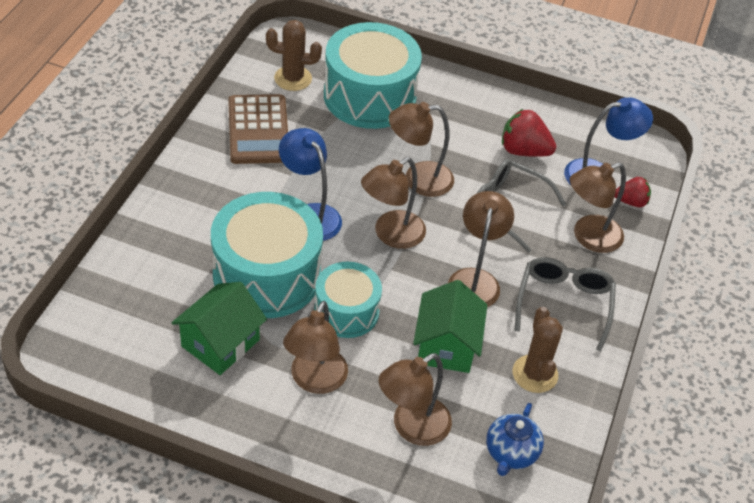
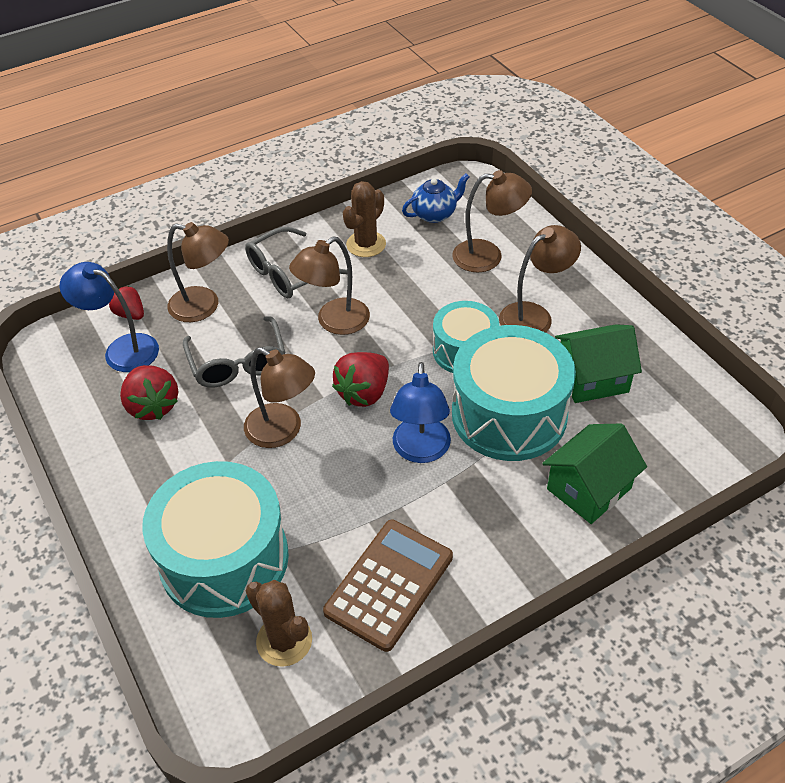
camera: 135 degrees left, 0 degrees up
(391, 235) = (364, 393): brown lamp -> red strawberry
(446, 345) = (409, 290): green house -> green house (589, 488)

